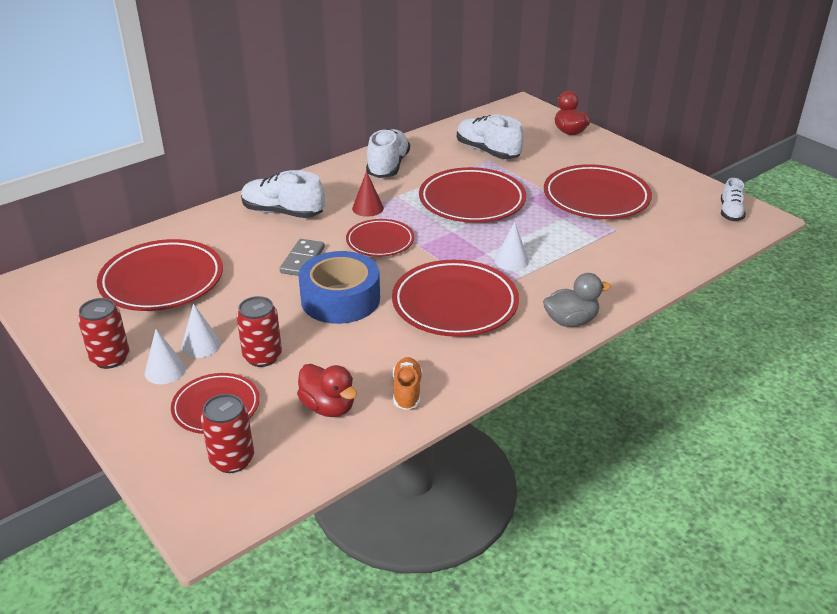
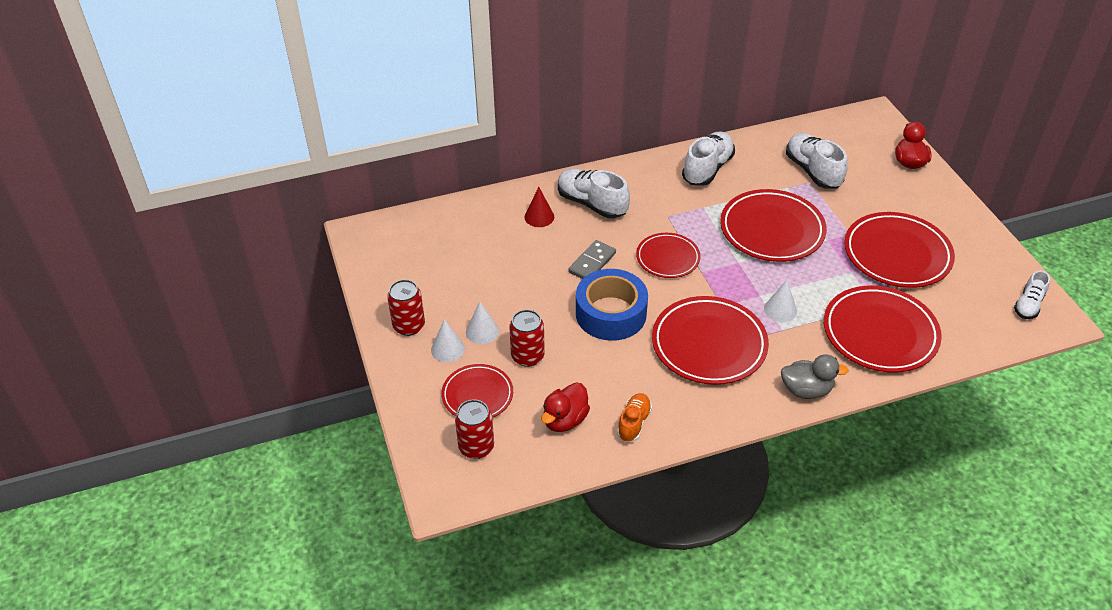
camera: 20 degrees right, 10 degrees up
(162, 281) = (468, 256): red plate -> red plate (880, 333)
(328, 407) = (565, 420): red duck -> red duck turned 60 degrees clockwise
(367, 208) = (670, 216): red cone -> red cone (539, 217)

